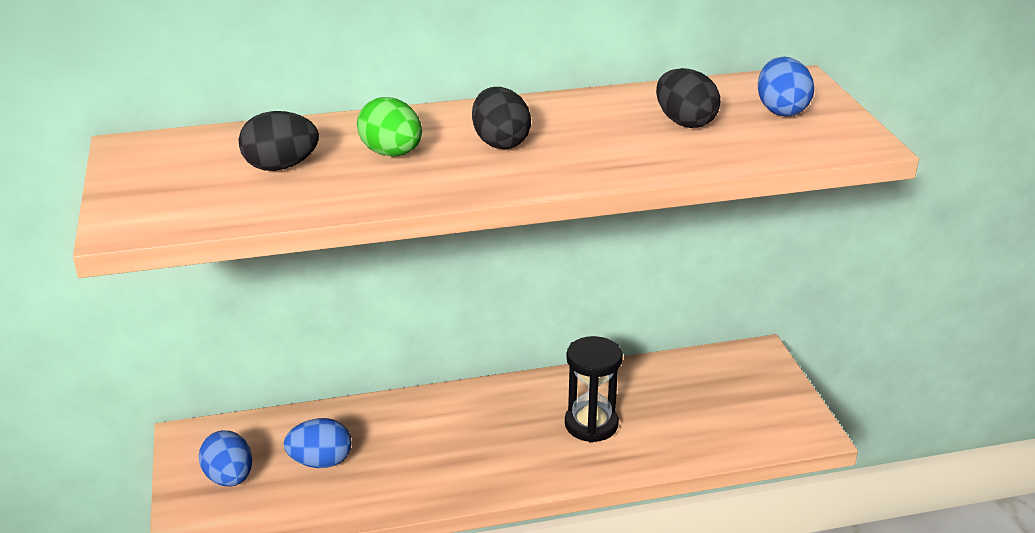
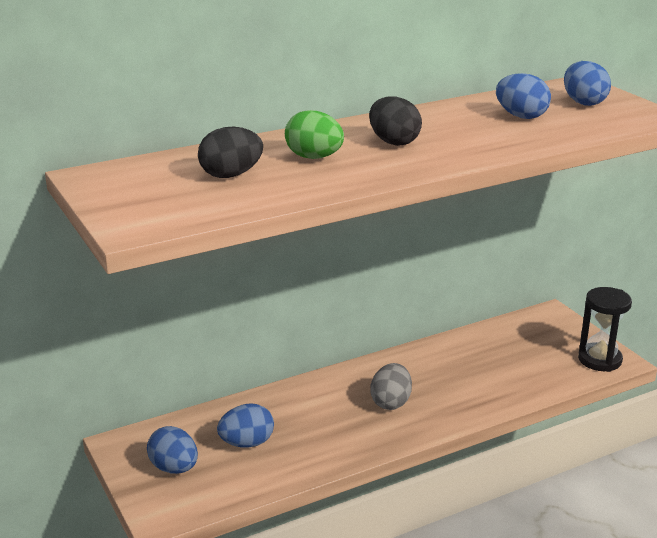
camera: 15 degrees left, 5 degrees down
(506, 440) = (391, 402): none -> grey egg
(591, 424) = (451, 381): black hourglass -> black hourglass (599, 360)
(685, 122) = (521, 116): black egg -> blue egg

